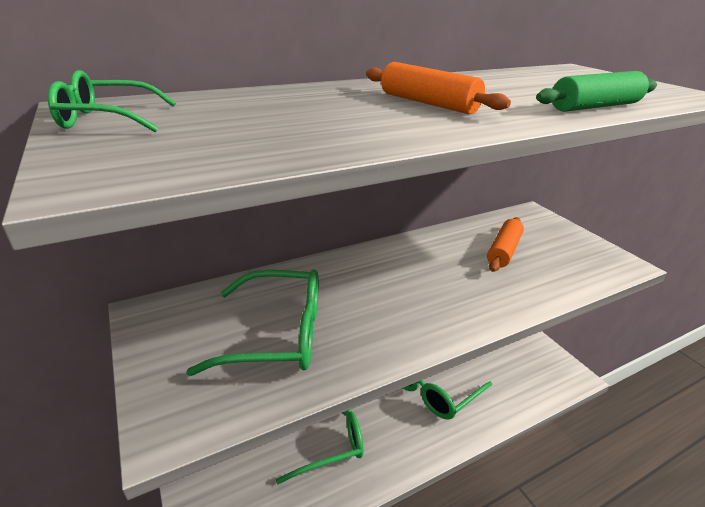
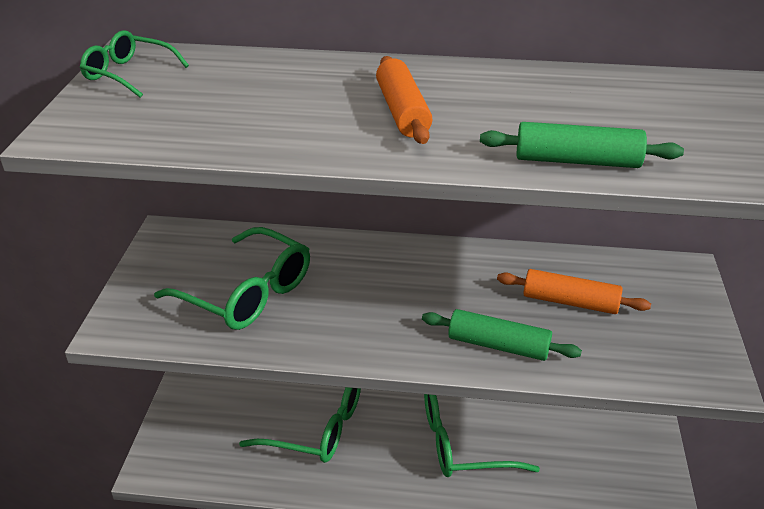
camera: 35 degrees right, 5 degrees up
(501, 294) = (498, 345): none -> green rolling pin
(503, 251) = (570, 302): orange rolling pin -> orange rolling pin turned 45 degrees clockwise

